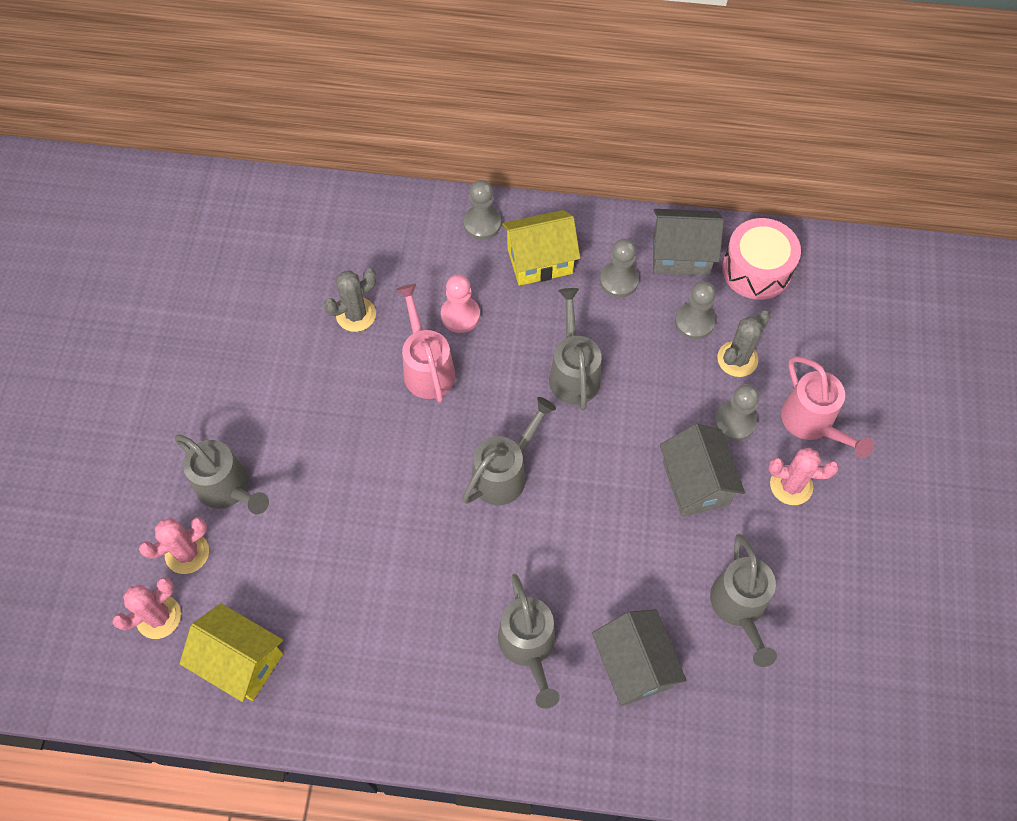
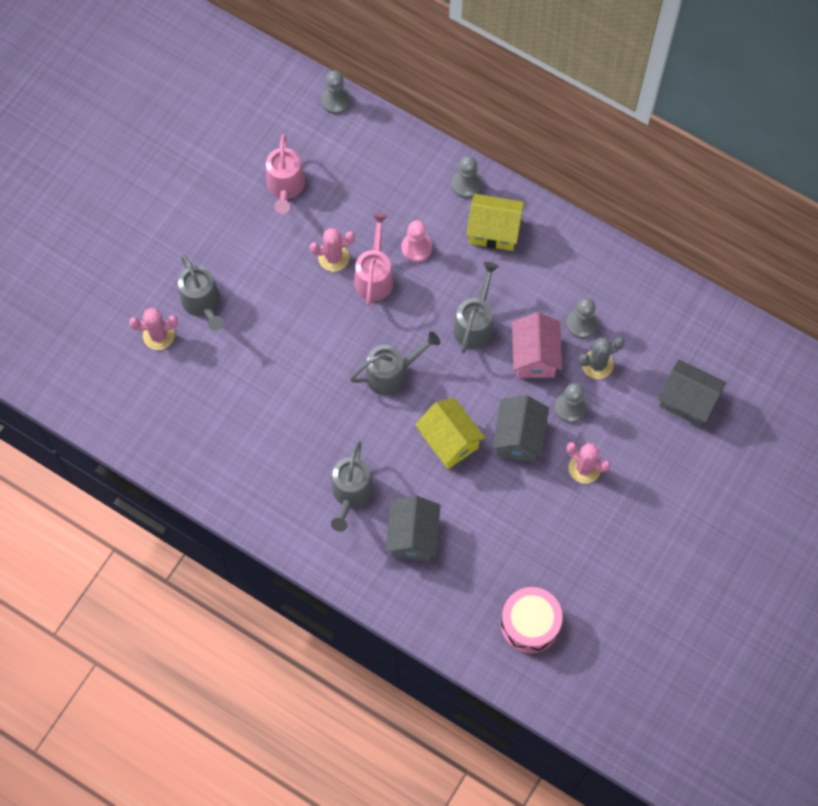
camera: 25 degrees right, 5 degrees up
(158, 617) = (124, 369): pink cactus -> pink cactus (333, 257)
(241, 661) = (164, 420): yellow house -> yellow house (449, 440)
(356, 314) = (343, 216): grey cactus -> none
(619, 280) = (543, 270): grey pawn -> grey pawn (336, 101)
(661, 380) = (534, 356): none -> pink house
(681, 255) = (599, 270): grey house -> grey house (687, 401)
(740, 608) = (502, 532): grey watering can -> none
(756, 269) = (649, 304): pink drum -> pink drum (530, 624)
(812, 424) = (624, 433): pink watering can -> pink watering can (285, 188)

